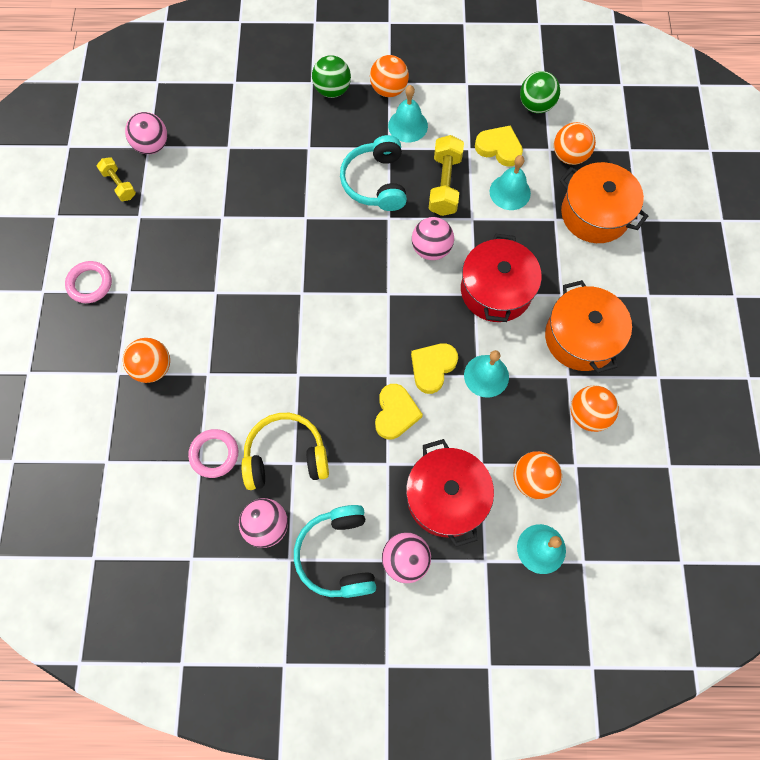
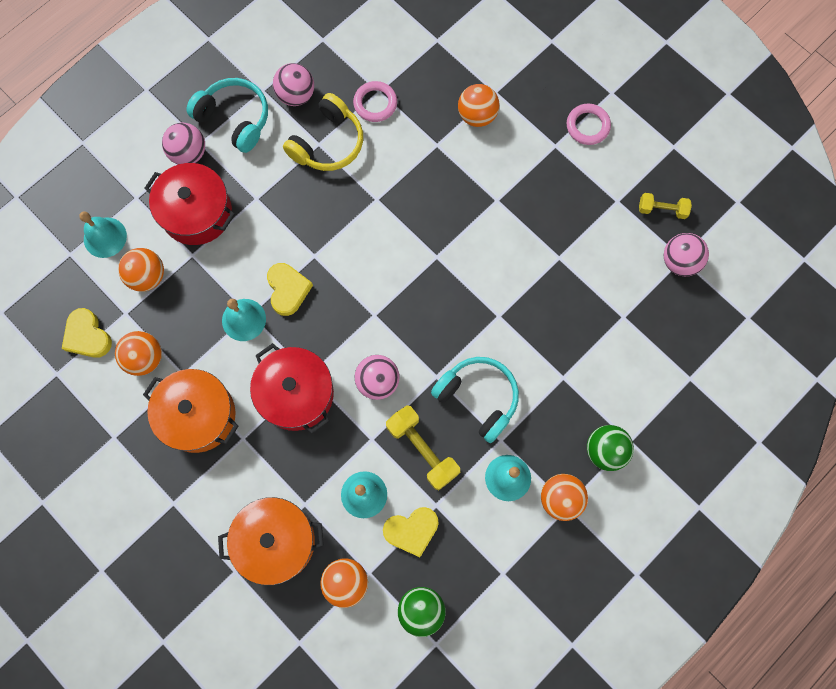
camera: 135 degrees right, 5 degrees up
(395, 413) = (283, 235): yellow heart -> yellow heart (87, 336)

